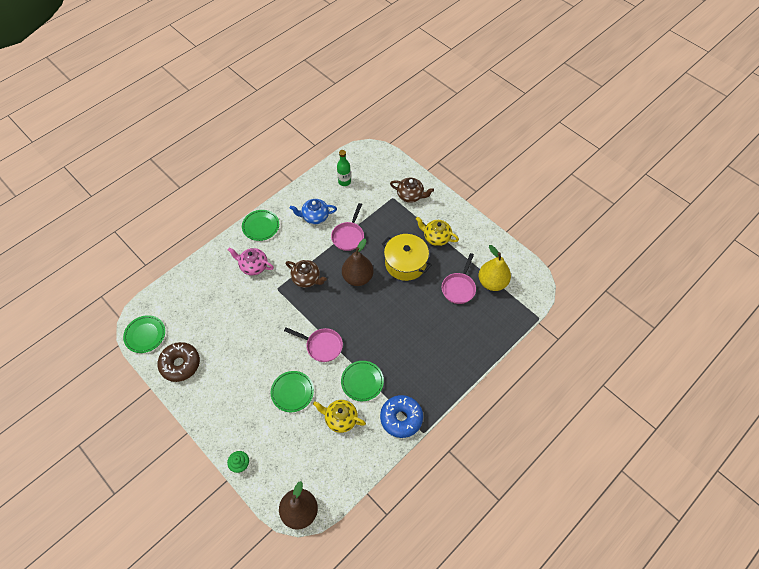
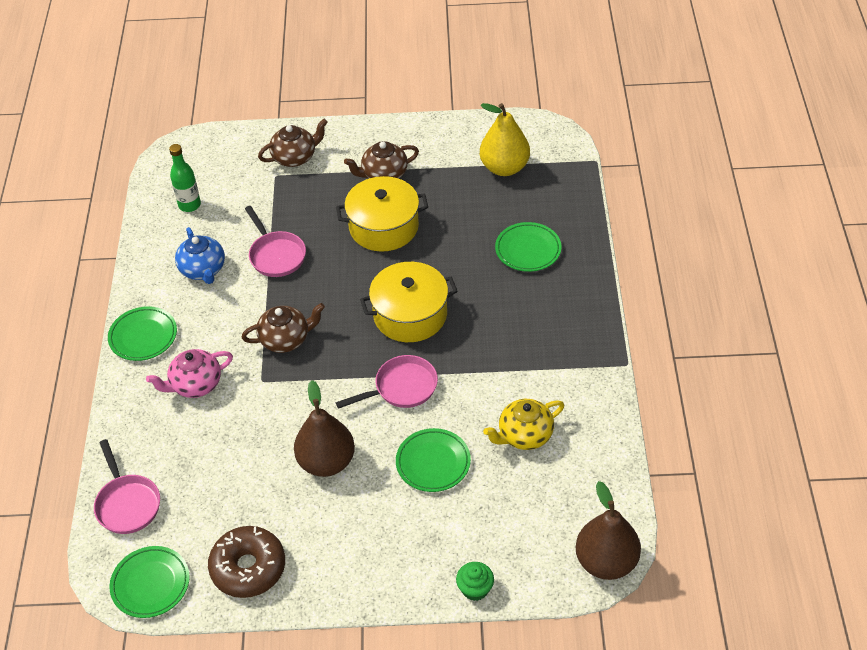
camera: 45 degrees left, 10 degrees down
(315, 217) = (203, 270): blue teapot -> blue teapot turned 60 degrees counterclockwise
(358, 277) = (347, 286): brown pear -> brown pear (326, 462)
(362, 381) = (497, 379): green plate -> green plate (528, 250)
(365, 315) = (410, 315): none -> yellow pot
(401, 418) = (587, 373): blue donut -> none
(436, 237) = (384, 174): yellow teapot -> brown teapot
(459, 288) = (476, 201): pink pan -> pink pan (127, 504)

